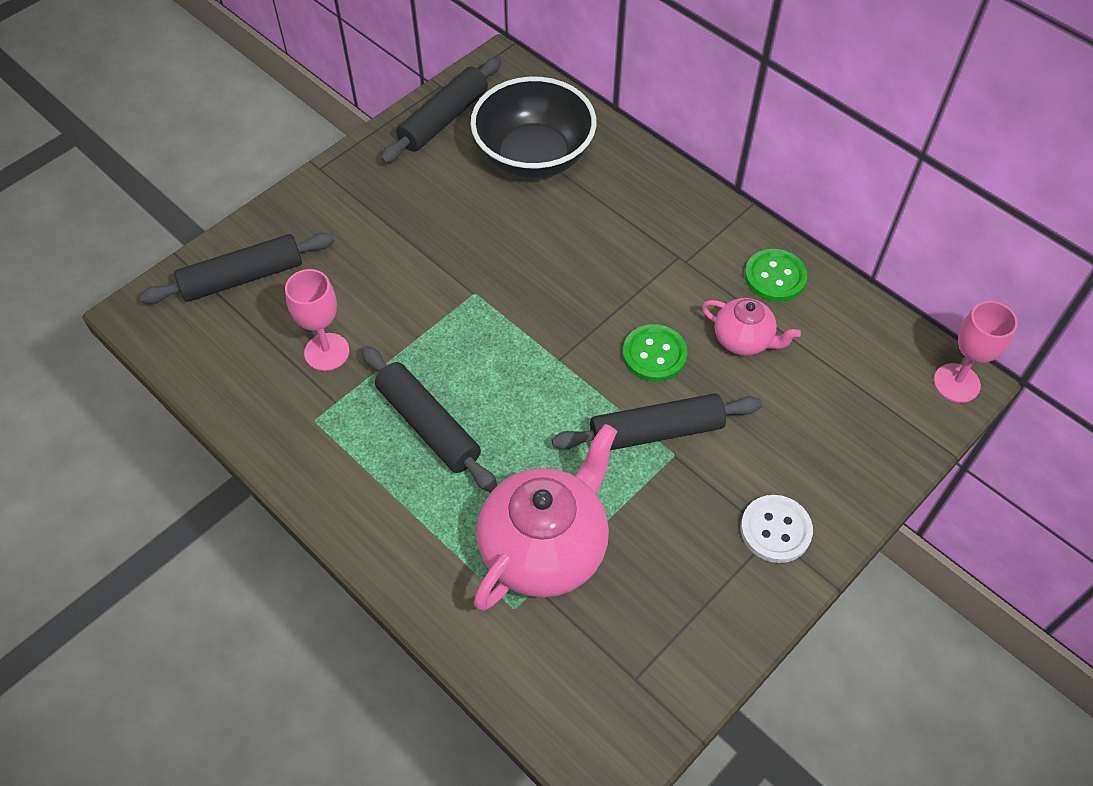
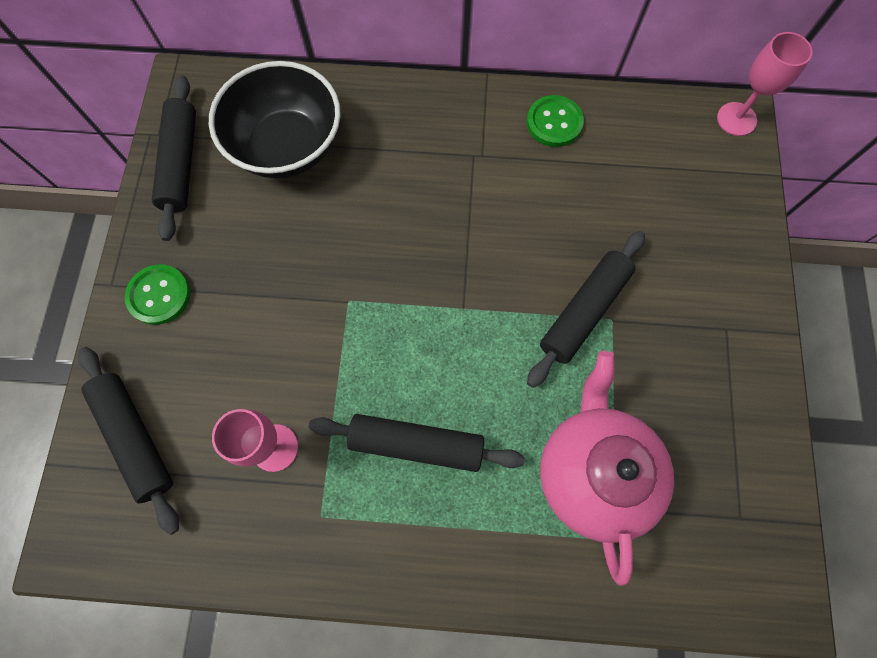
camera: 40 degrees left, 15 degrees up
(242, 277) = (136, 438): black rolling pin -> black rolling pin turned 60 degrees counterclockwise
(654, 354) = (527, 250): green button -> green button (159, 295)
(743, 340) = (577, 190): pink teapot -> none
(775, 530) = (726, 323): white button -> none

